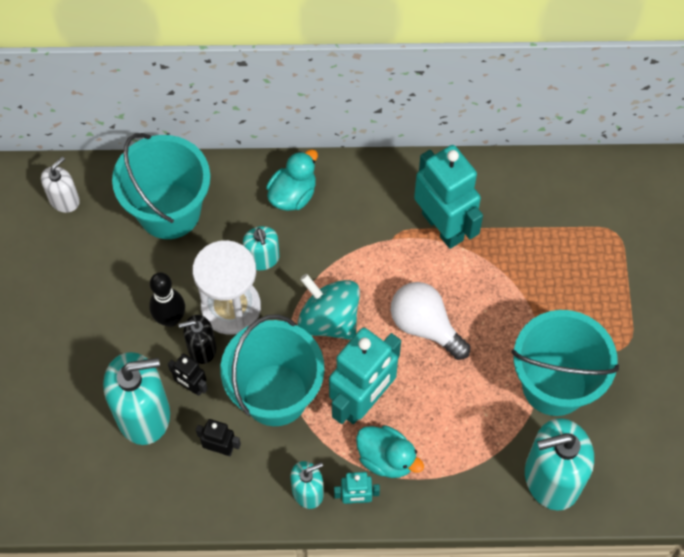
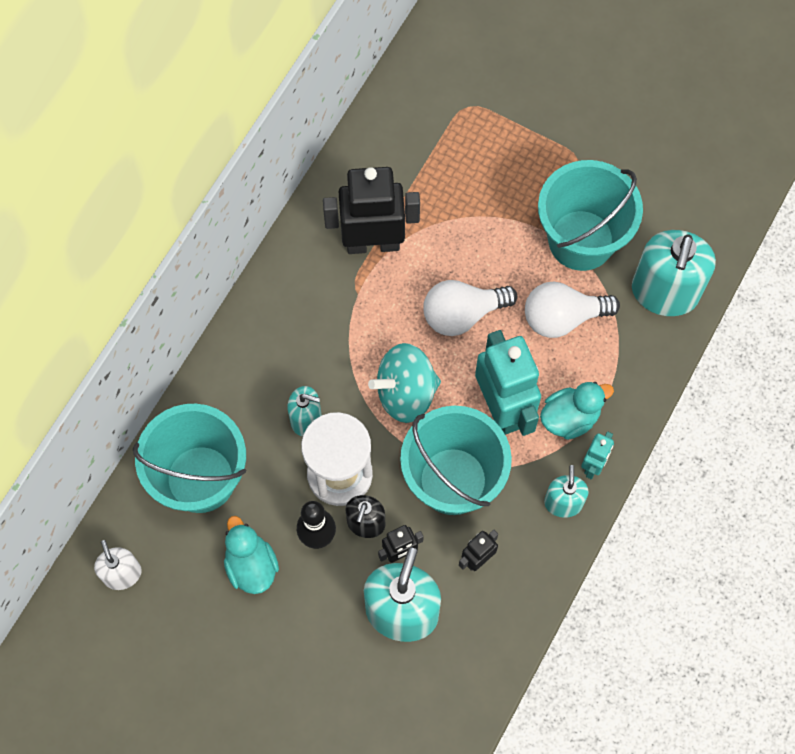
camera: 60 degrees left, 5 degrees up
(293, 194) = (256, 356): turquoise duck -> turquoise duck (251, 565)
(443, 226) = (373, 243): turquoise robot -> black robot
(473, 406) = (562, 317): none -> white light bulb

